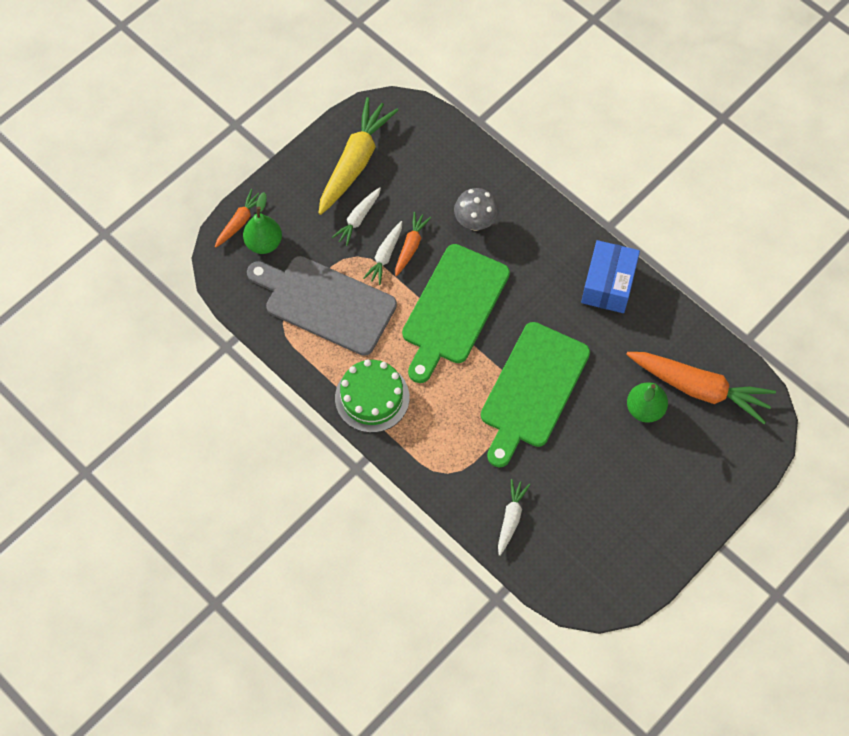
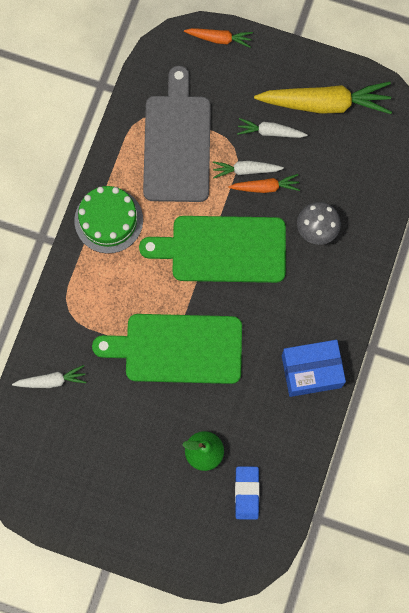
camera: 65 degrees right, 10 degrees up
(264, 243) = (209, 67): green pear -> none
(699, 388) = (246, 493): orange carrot -> blue eraser

